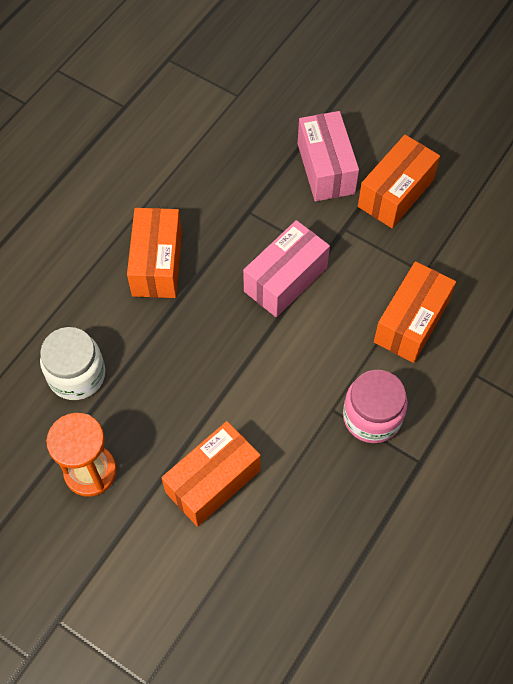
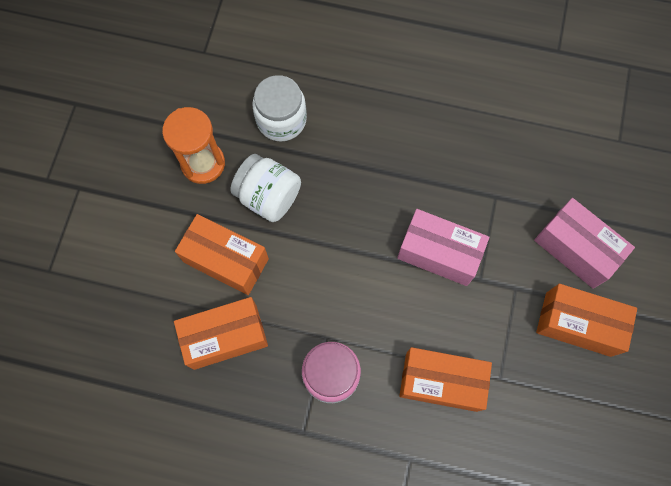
camera: 70 degrees right, 10 degrees up
(157, 264) = (409, 140): orange box -> orange box (225, 337)
(159, 416) = (268, 196): none -> white jar
(326, 168) = (575, 249): pink box -> pink box turned 75 degrees clockwise

